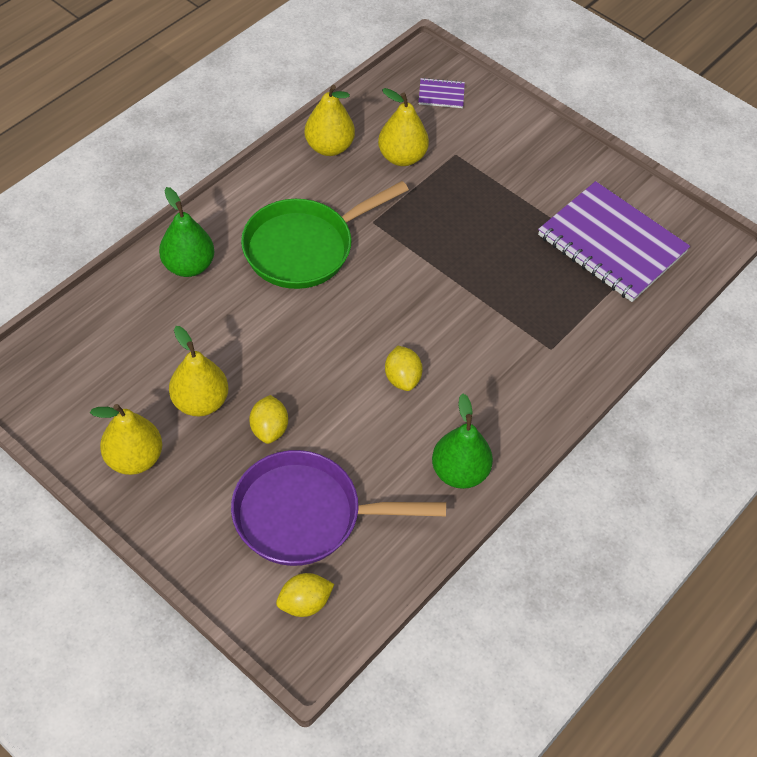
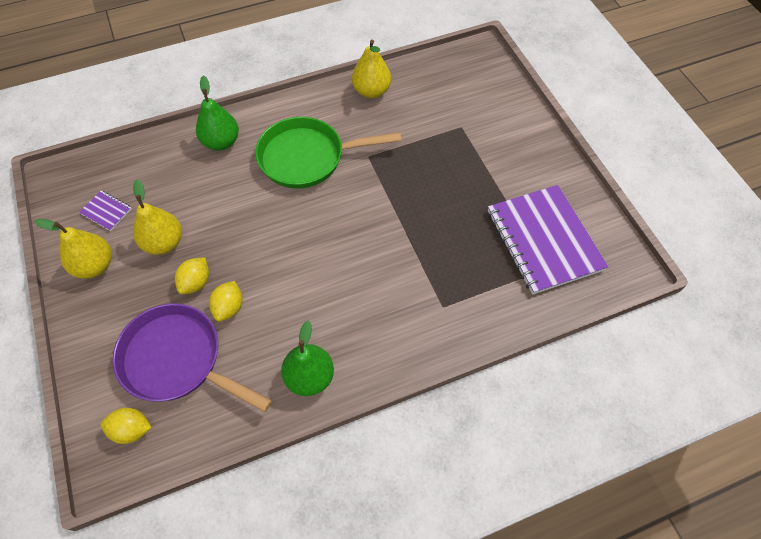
camera: 30 degrees right, 5 degrees up
(402, 157) = (419, 116): yellow pear -> none
(402, 378) = (314, 283): yellow lemon -> yellow lemon (229, 307)
(441, 94) = (477, 79): purple notebook -> purple notebook (106, 211)

